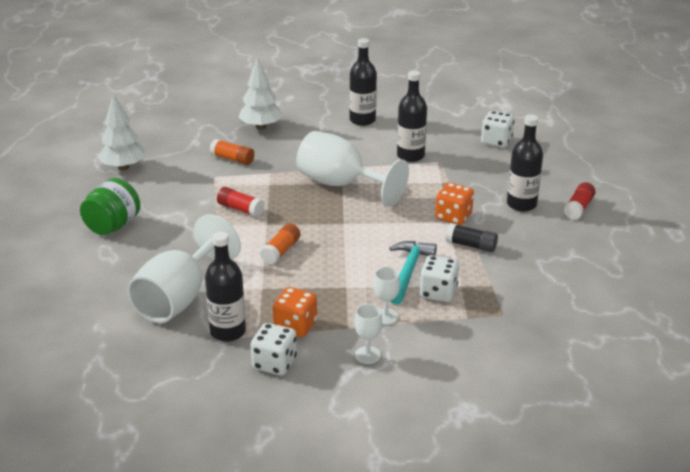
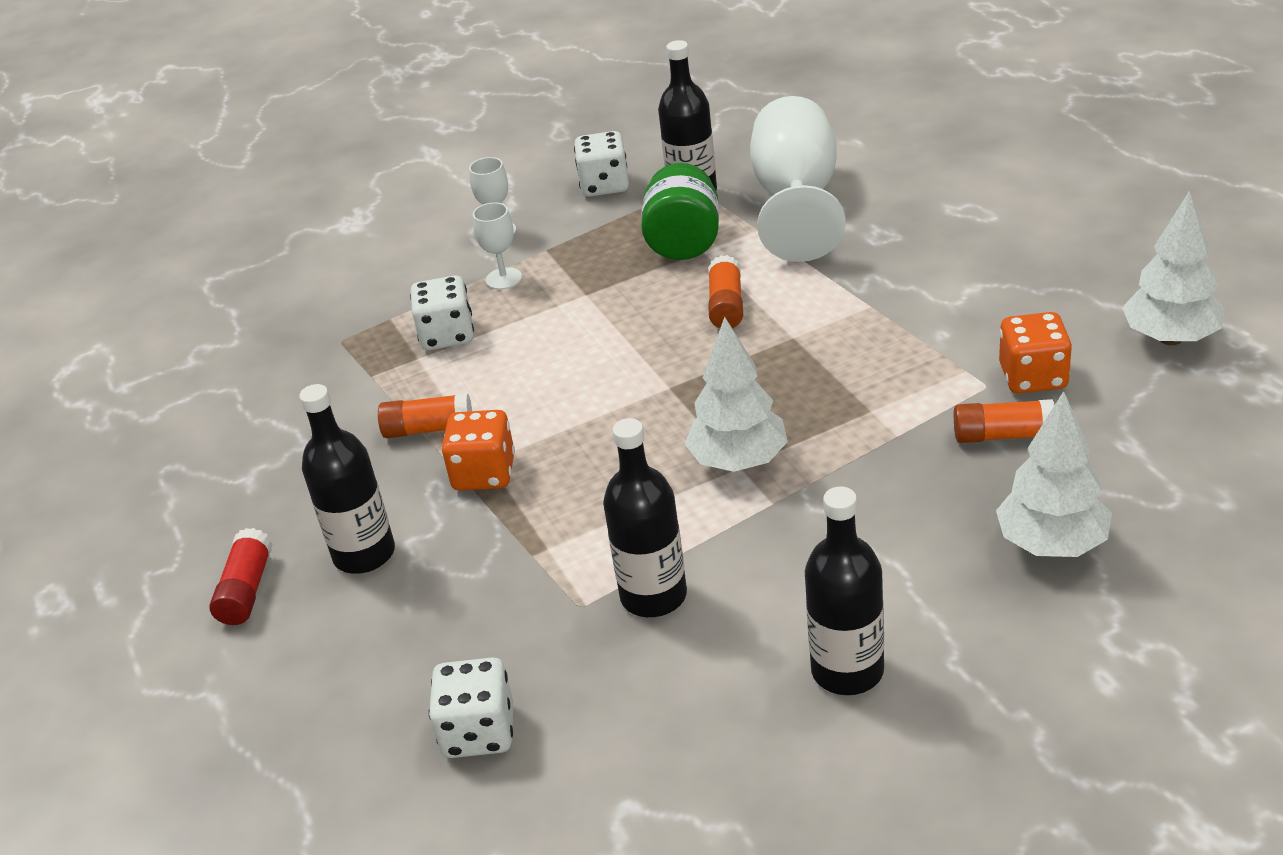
camera: 160 degrees right, 5 degrees up
(113, 226) = (1023, 245): green jar -> green jar (684, 242)
(240, 209) = (864, 344): red glue stick -> none
(295, 326) = (614, 227): orange dice -> orange dice (1033, 377)
(341, 185) = (738, 462): white goblet -> white tree
(408, 271) = (508, 348): turquoise hammer -> none
(471, 245) = (428, 429): black glue stick -> orange glue stick

